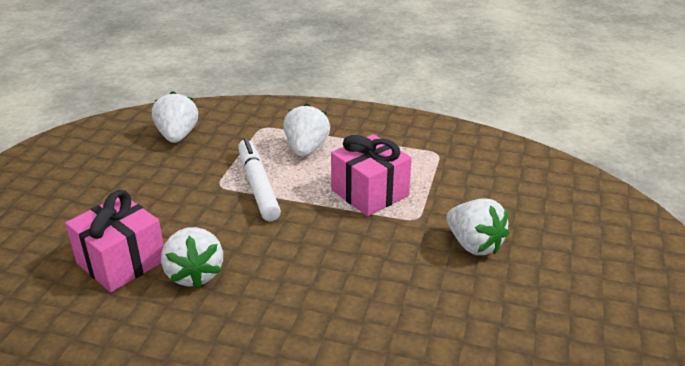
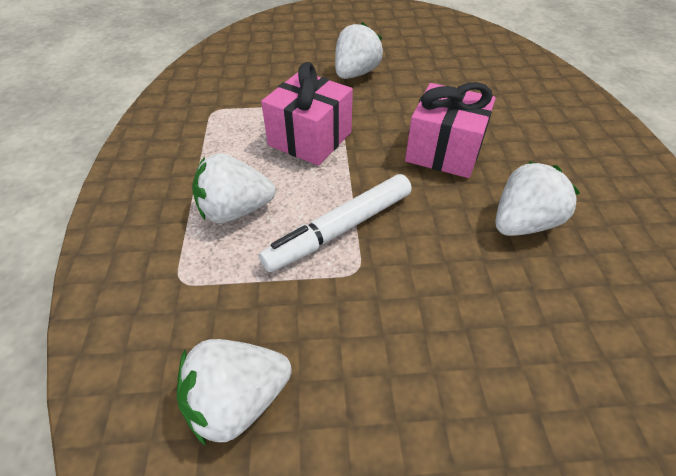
camera: 110 degrees left, 15 degrees up
(121, 262) = (563, 300): pink gift -> pink gift (444, 151)

